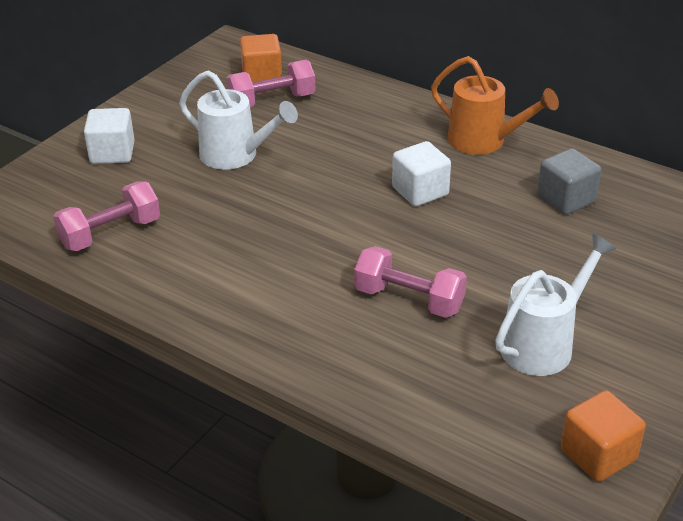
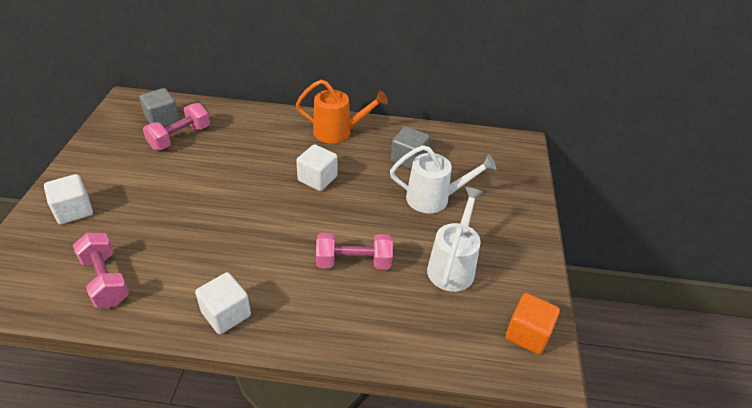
camera: 30 degrees left, 5 degrees up
(110, 233) = (106, 280): pink dumbbell -> pink dumbbell turned 60 degrees counterclockwise
(221, 307) = (226, 314): none -> white cube
(236, 156) = (175, 186): white watering can -> white watering can (434, 198)
(262, 76) = (162, 120): orange cube -> grey cube

